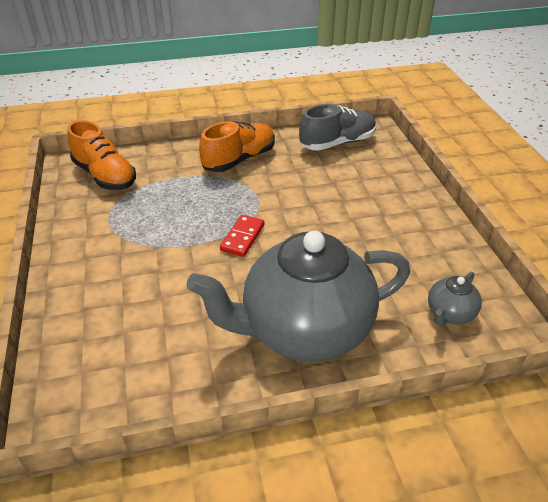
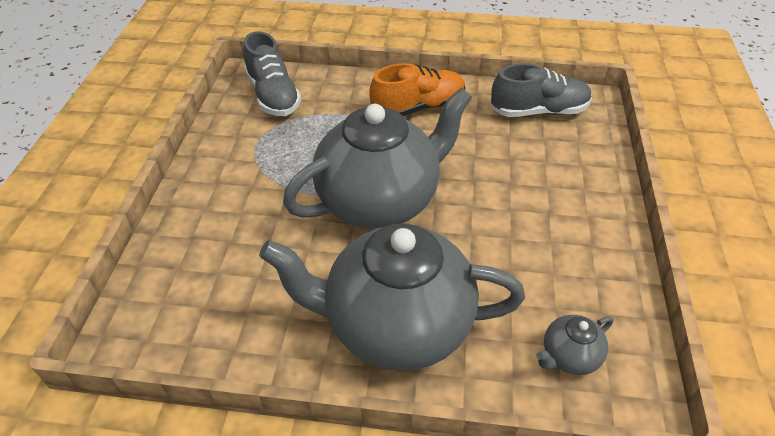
camera: 20 degrees right, 5 degrees up
(105, 175) = (273, 95): orange shoe -> grey shoe
(242, 237) = (380, 200): red domino -> grey teapot

